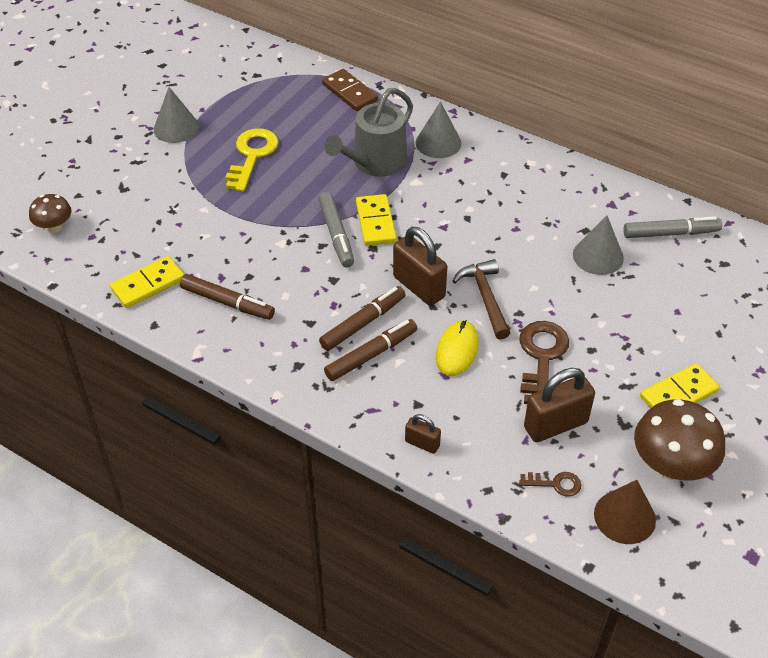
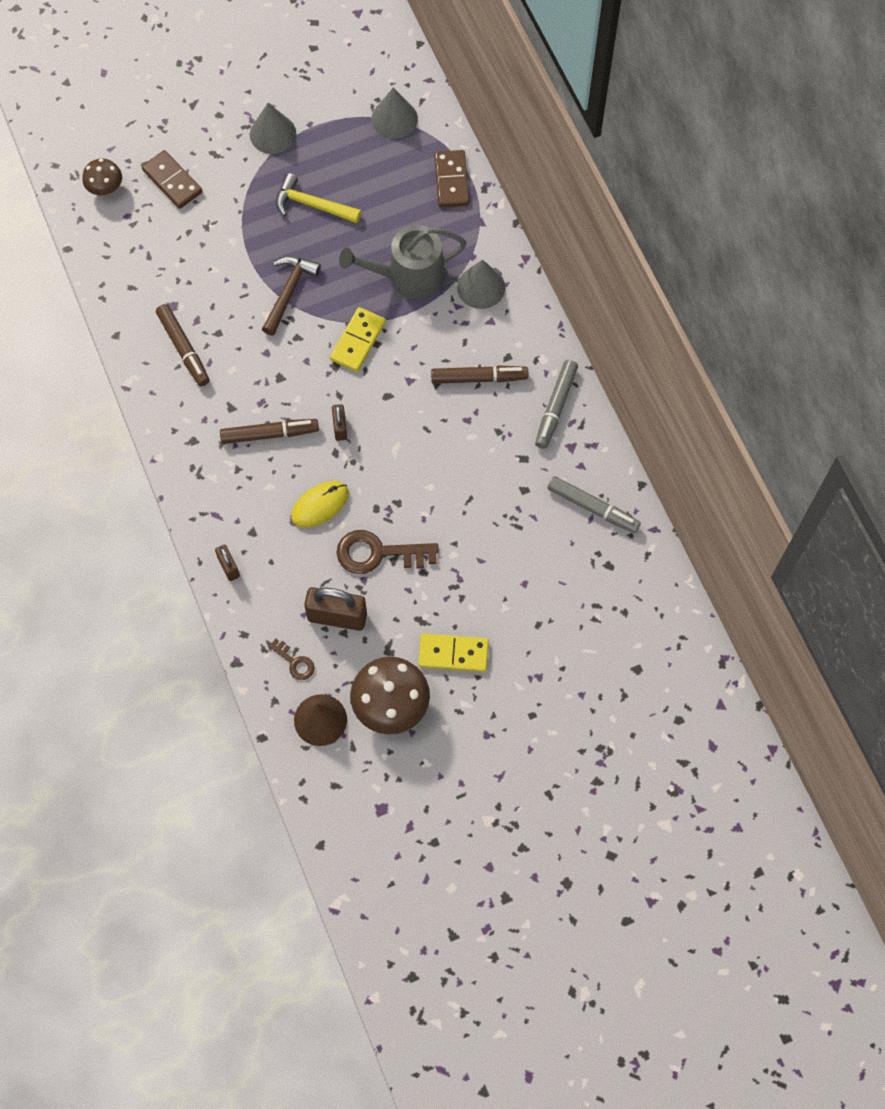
camera: 35 degrees right, 20 degrees up
(114, 195) = (172, 181): none -> brown domino
(148, 284) = (137, 293): yellow domino -> none
(252, 156) = (312, 205): yellow key -> yellow hammer
(336, 235) = (316, 334): grey marker -> grey marker (556, 407)
(371, 355) = (253, 467): brown marker -> brown marker (479, 378)
(419, 287) = (340, 427): brown padlock -> brown padlock, size x0.53
(485, 298) = (383, 471): brown hammer -> brown hammer (288, 292)
(541, 357) = (378, 553): brown key -> brown key turned 135 degrees counterclockwise
(598, 256) = (510, 490): grey cone -> grey cone (394, 118)

